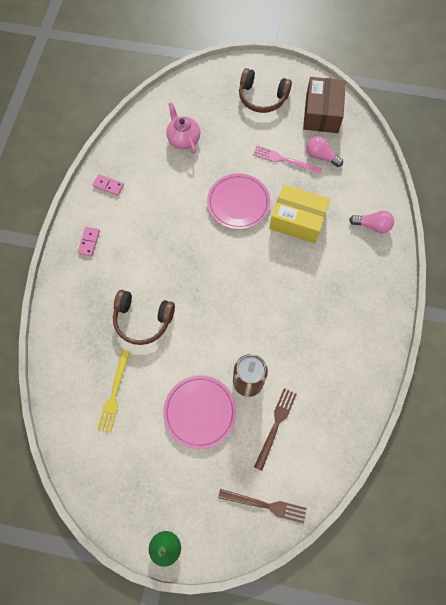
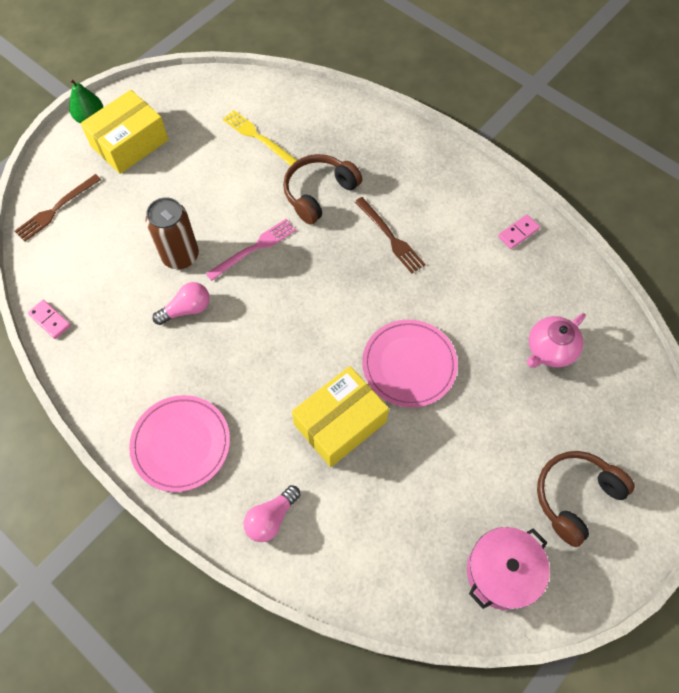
camera: 120 degrees right, 5 degrees down
(89, 242) = (449, 183): pink domino -> pink domino (50, 320)
(173, 492) = (130, 143): none -> yellow box
(183, 139) = (550, 350): pink teapot -> pink teapot turned 135 degrees clockwise
(200, 412) = (184, 198): pink plate -> pink plate (181, 444)
(275, 425) = (117, 257): brown fork -> brown fork (390, 237)
(284, 160) = (445, 463): pink fork -> pink fork (254, 248)
(321, 156) = (423, 519): pink light bulb -> pink light bulb (187, 309)
(322, 113) = (502, 572): brown box -> pink pot

